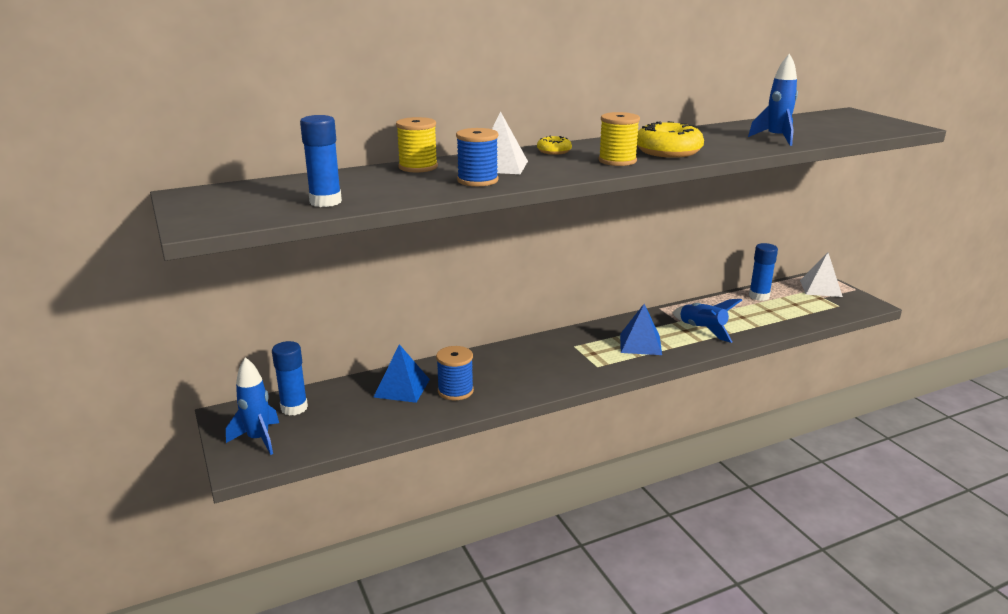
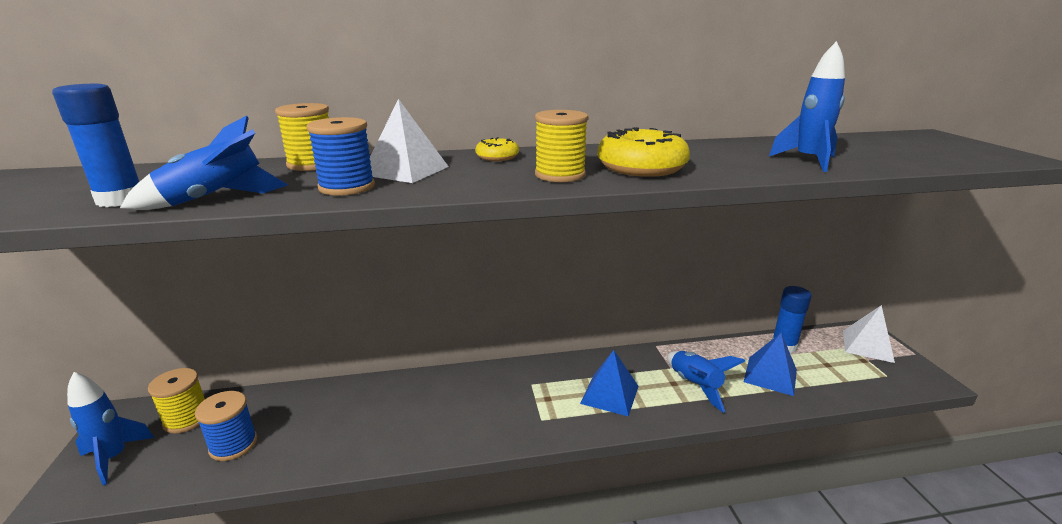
camera: 15 degrees right, 0 degrees up
(294, 408) = (186, 419): blue glue stick -> yellow spool
(397, 195) = (215, 199): none -> blue rocket
(402, 388) = (311, 411): blue pyramid -> blue pyramid (770, 375)
(455, 391) = (362, 427): blue spool -> blue spool (233, 445)

